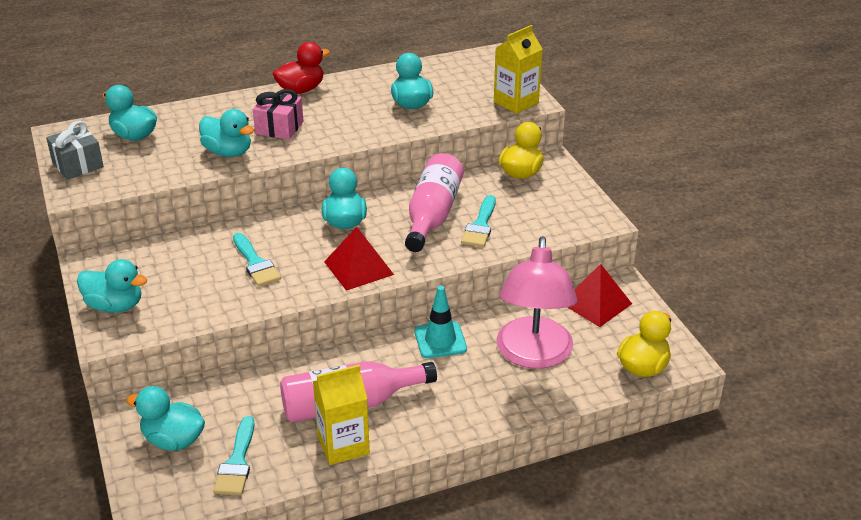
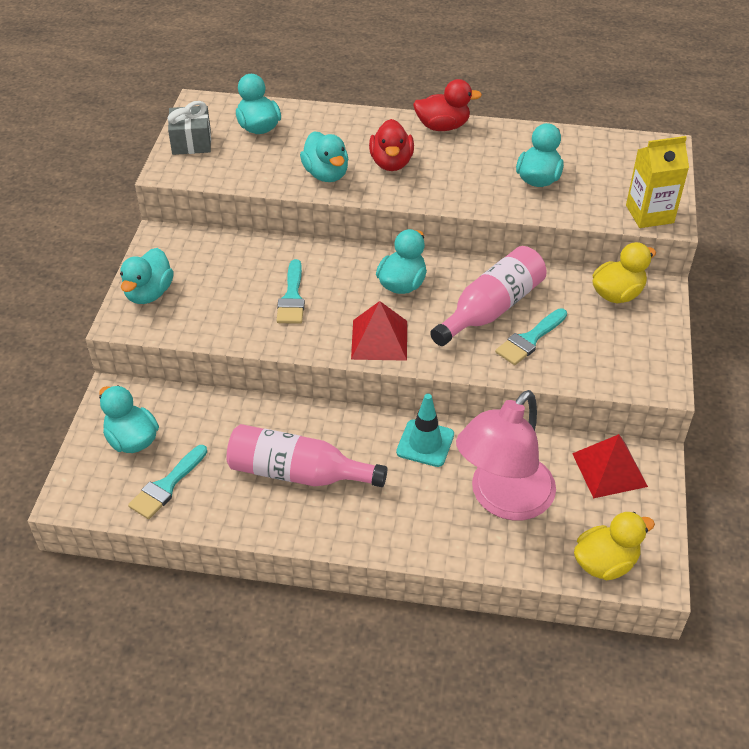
camera: 30 degrees right, 10 degrees up
(115, 306) = (149, 293): turquoise duck -> turquoise duck turned 60 degrees clockwise
(279, 128) = (391, 163): pink gift -> red duck
(343, 445) = (264, 512): yellow carton -> none

